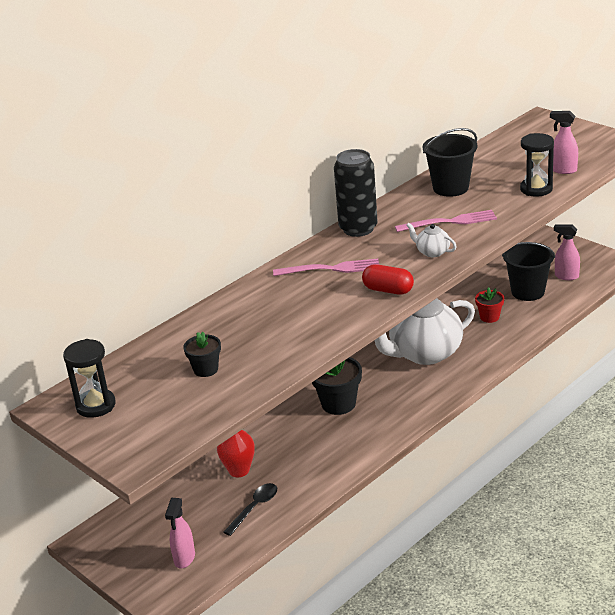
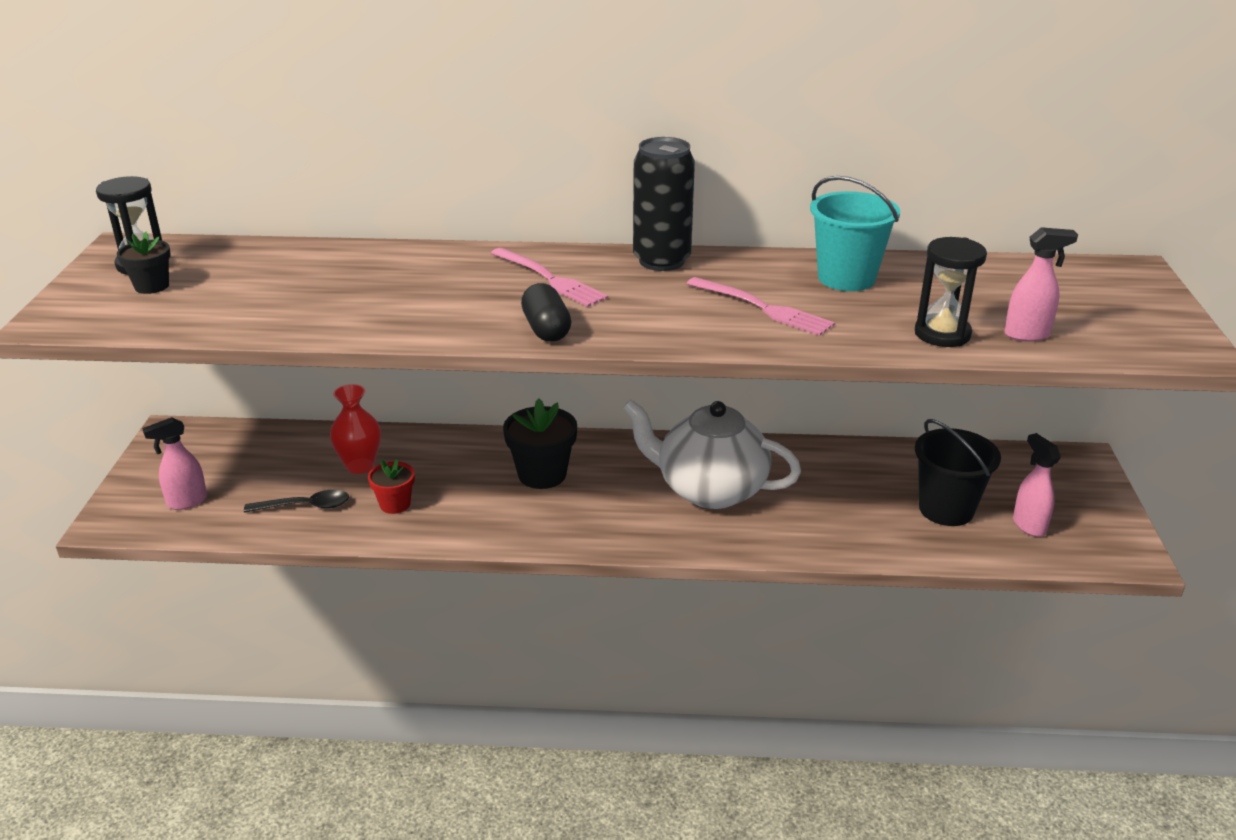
camera: 45 degrees right, 0 degrees up
(206, 369) = (260, 291): black flower pot -> black flower pot (152, 286)
(388, 290) = (546, 329): red capsule -> black capsule
(432, 252) = (673, 323): white teapot -> none
(450, 188) = (846, 278): black bucket -> turquoise bucket
(489, 317) = (848, 504): red flower pot -> red flower pot (395, 504)
(563, 170) = (1027, 335): pink spray bottle -> pink spray bottle turned 105 degrees clockwise

